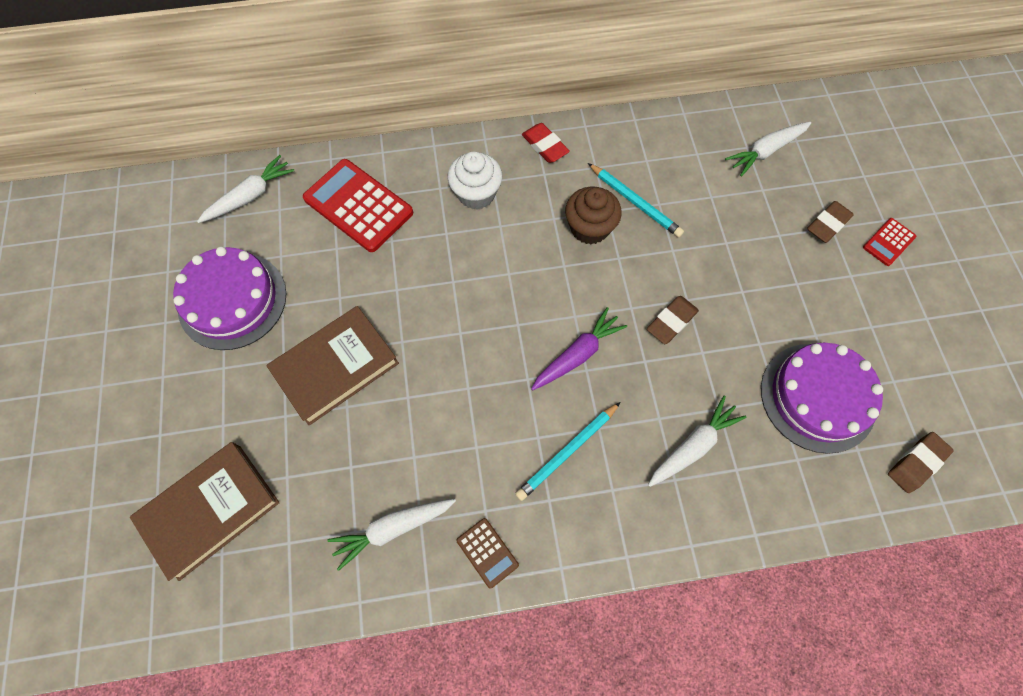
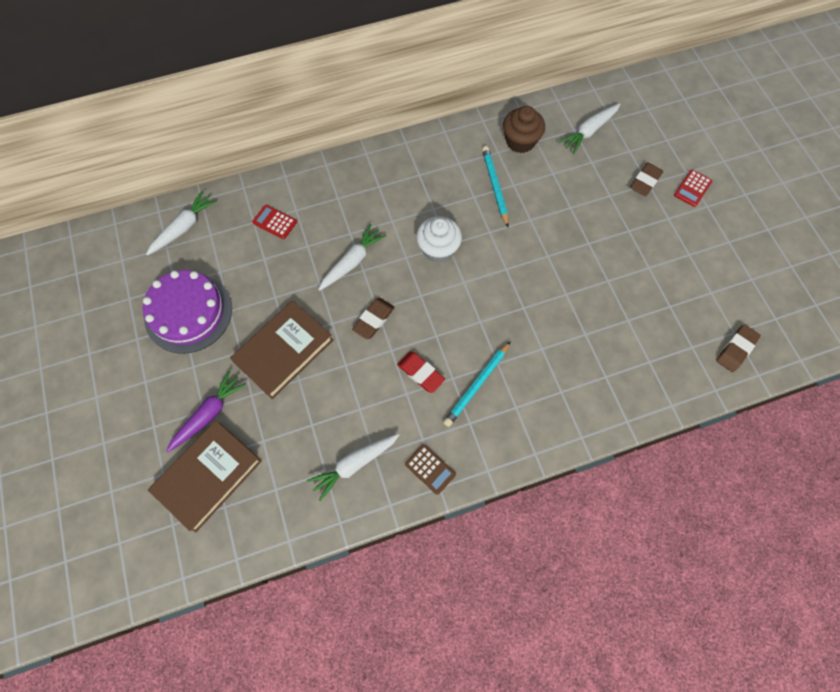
camera: 10 degrees left, 0 degrees up
(358, 206) = (274, 222): red calculator -> red calculator, size x0.49
(476, 194) = (368, 198): white cupcake -> white cupcake (438, 249)
(545, 146) = (415, 152): red eraser -> red eraser (420, 373)
(577, 354) = (471, 311): purple carrot -> purple carrot (209, 414)
(589, 228) = (462, 212): brown cupcake -> brown cupcake (520, 141)
(635, 202) = (495, 186): turquoise pencil -> turquoise pencil turned 135 degrees counterclockwise
(671, 322) = (538, 274): brown eraser -> brown eraser (374, 320)
(693, 446) = (570, 364): white carrot -> white carrot (352, 262)
(817, 397) = (657, 313): purple cake -> none

